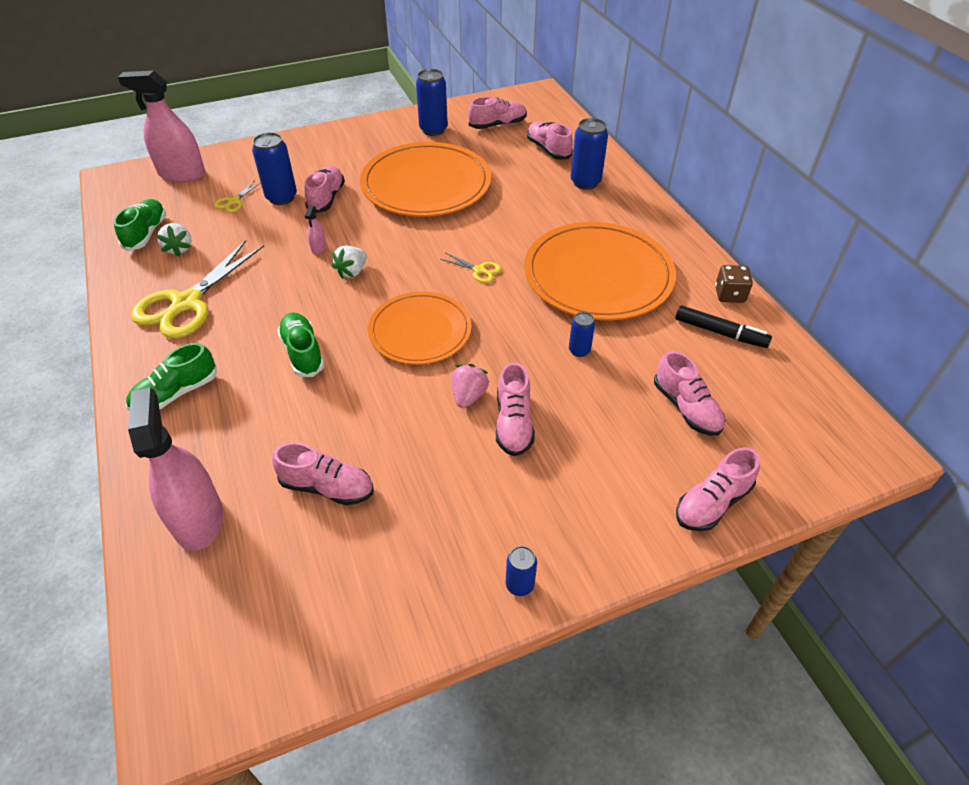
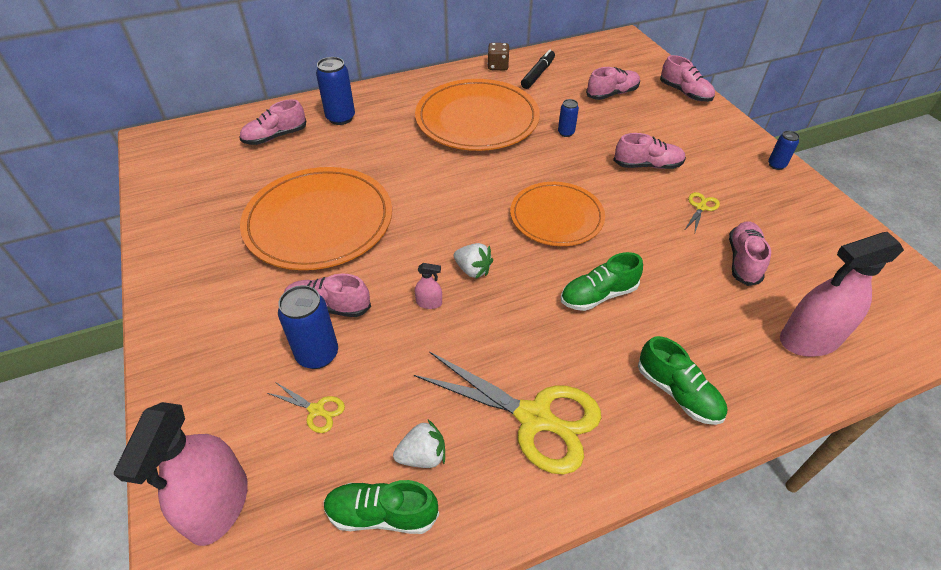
camera: 90 degrees left, 0 degrees up
(433, 130) = (199, 220): blue can -> none
(468, 396) = (626, 187): pink strawberry -> none
(479, 270) = (470, 182): yellow scissors -> yellow scissors (701, 207)
(498, 125) = (210, 169): pink shoe -> none

